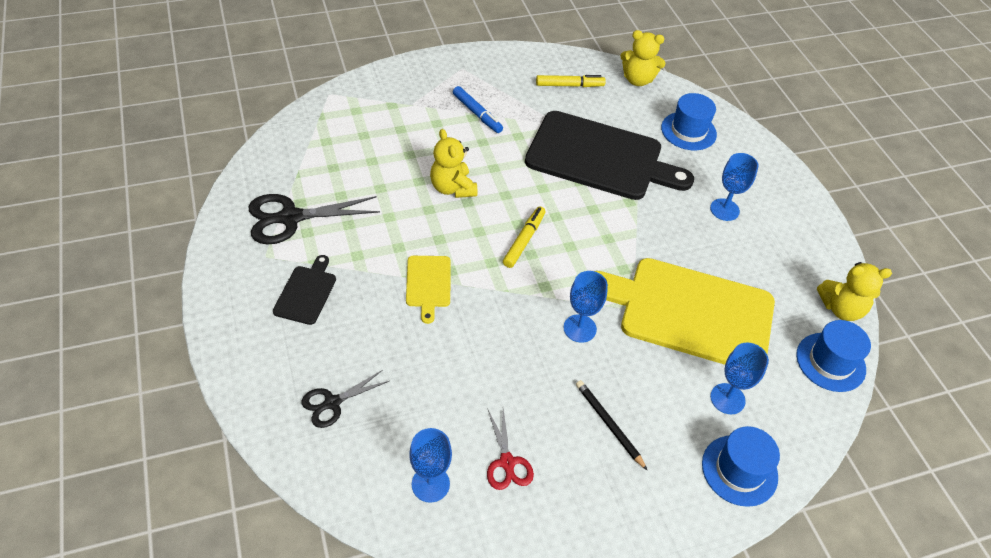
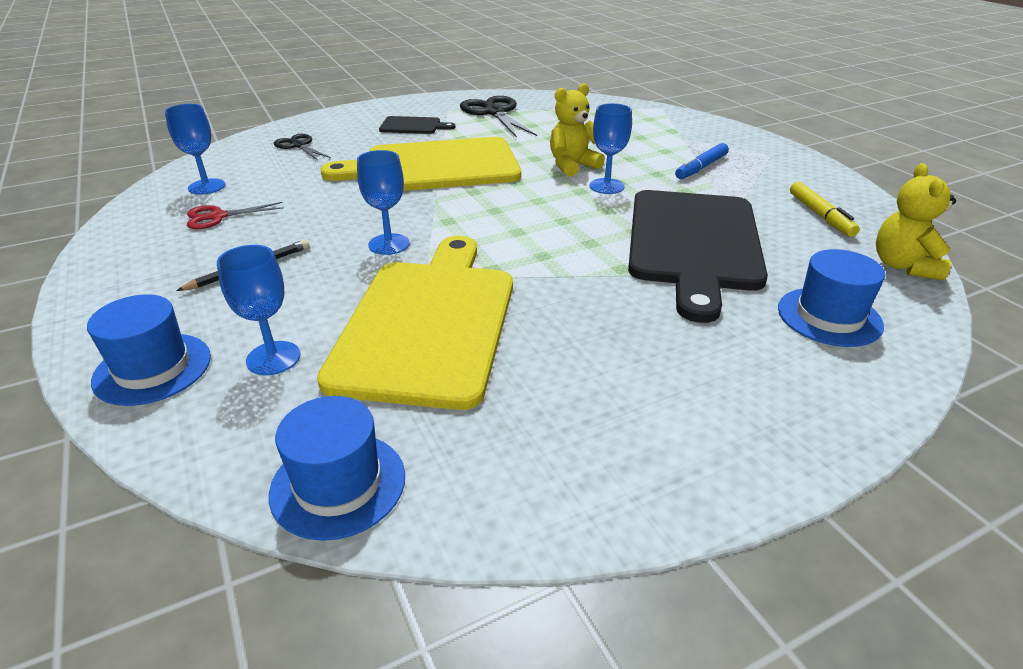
camera: 85 degrees right, 15 degrees down
(428, 284) = (435, 166): yellow cutting board -> yellow cutting board, size x2.28
(524, 240) = (514, 205): yellow marker -> none
(724, 209) = (662, 356): blue goblet -> blue goblet (606, 186)
(841, 308) = (473, 511): yellow teddy bear -> none

